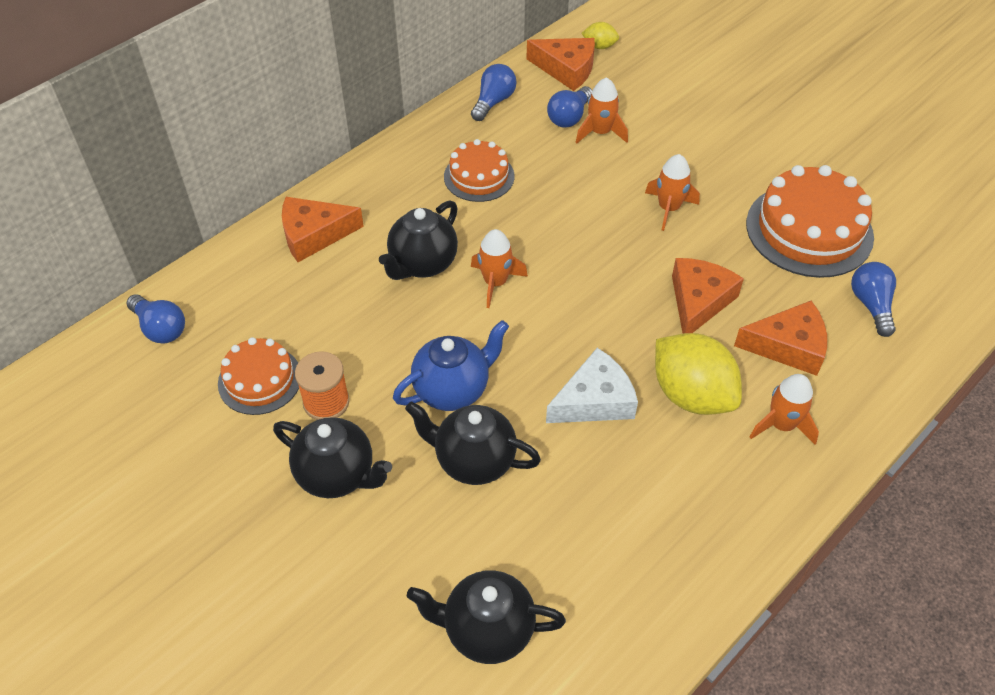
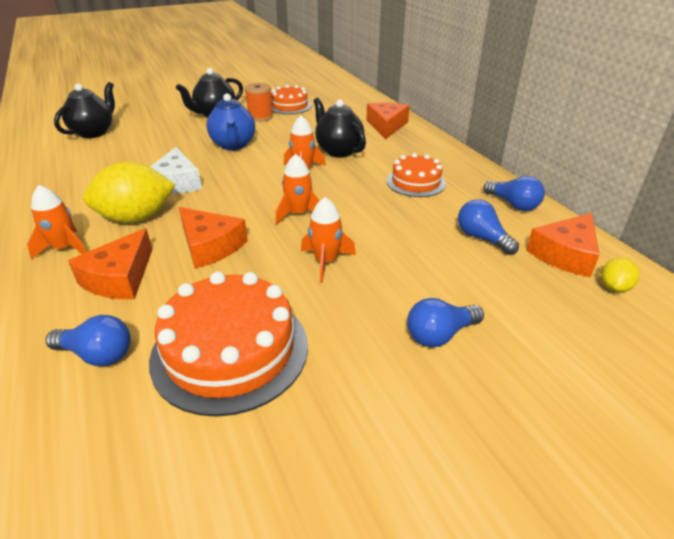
camera: 110 degrees right, 15 degrees down
(160, 328) = (342, 91): blue light bulb -> blue light bulb (440, 335)
(473, 461) = (182, 143): black teapot -> none
(600, 132) = (453, 250): orange rocket -> orange rocket (299, 214)

